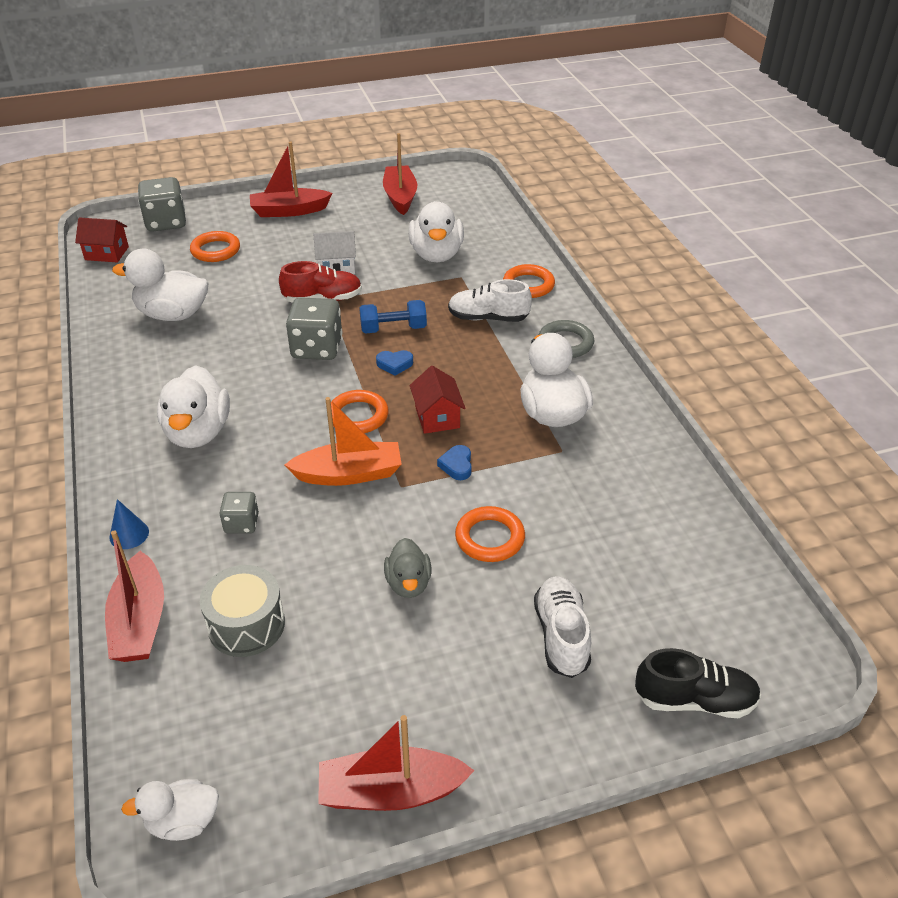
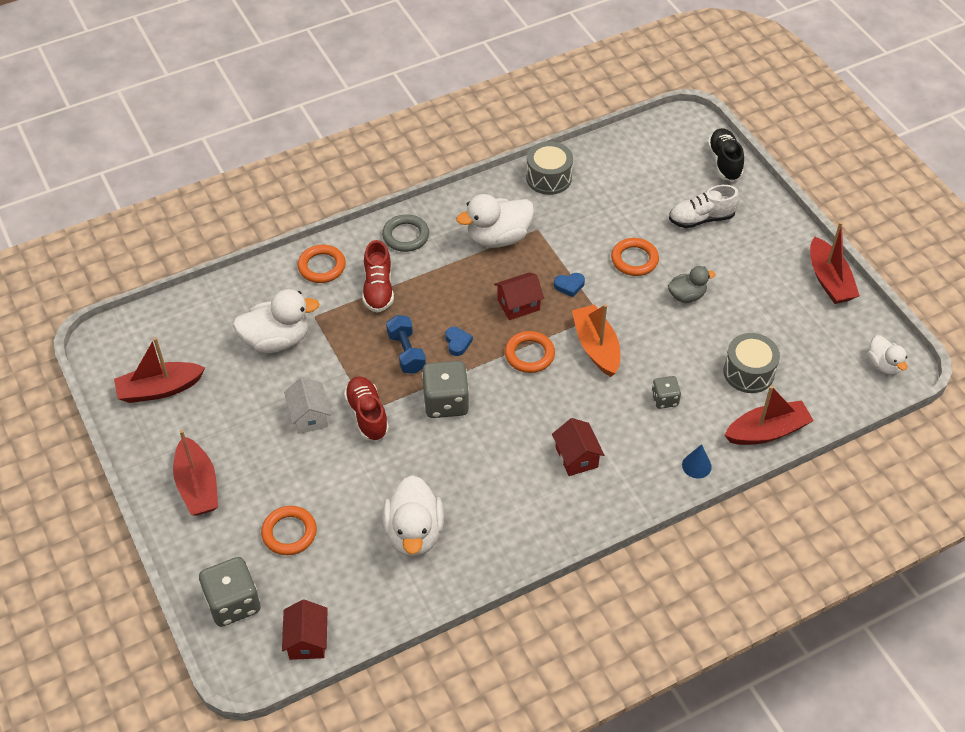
camera: 100 degrees left, 10 degrees up
(198, 432) = (576, 457): white duck -> red house
(488, 318) = (378, 289): white shoe -> red shoe
(659, 474) = (548, 178): none -> grey drum

